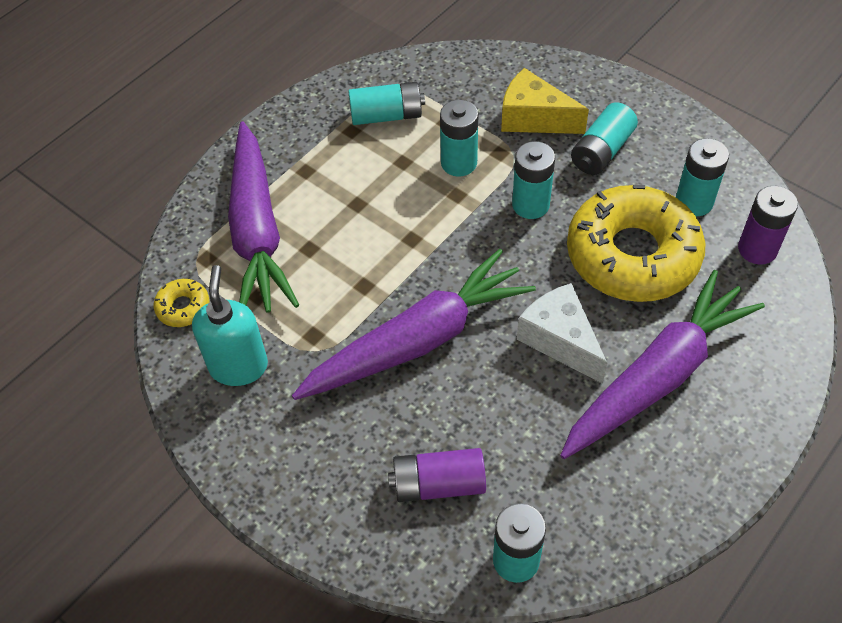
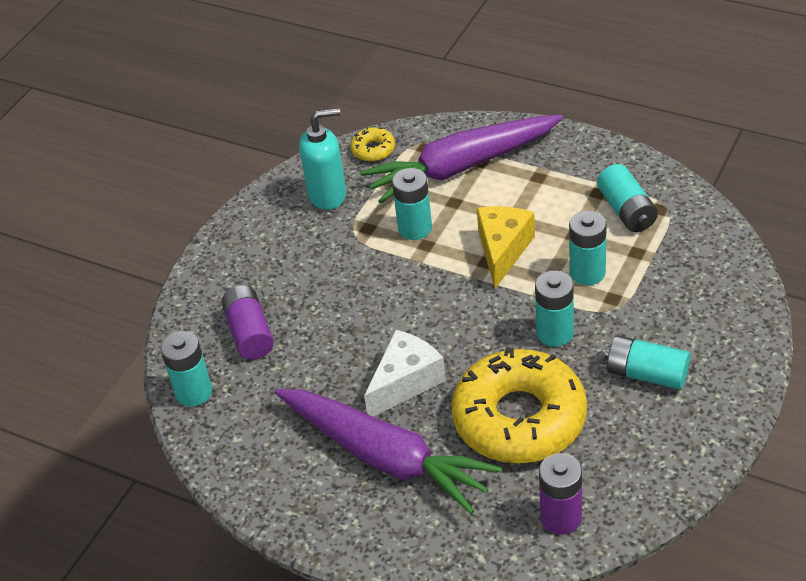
camera: 80 degrees right, 10 degrees down
(418, 340) = (380, 291): purple carrot -> none
(534, 118) = (670, 314): yellow cheese -> yellow cheese (503, 250)
(694, 202) = (606, 458): turquoise battery -> turquoise battery (415, 228)

